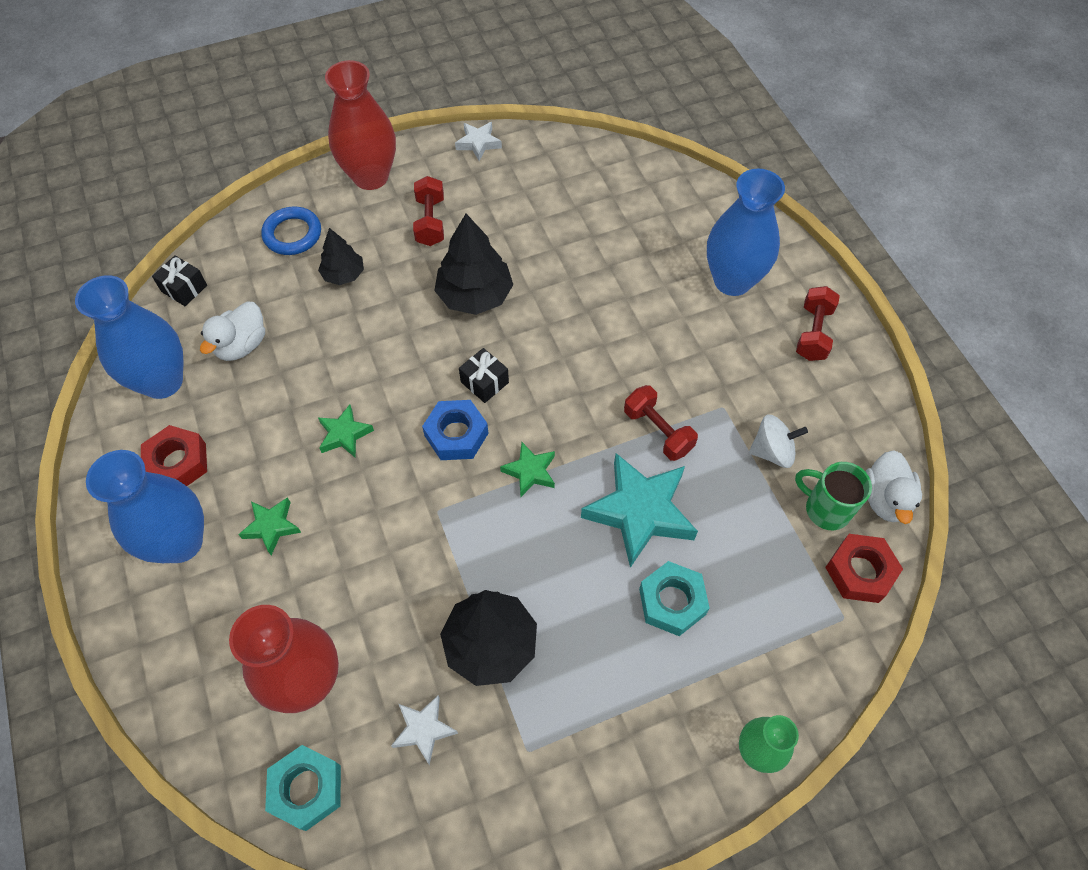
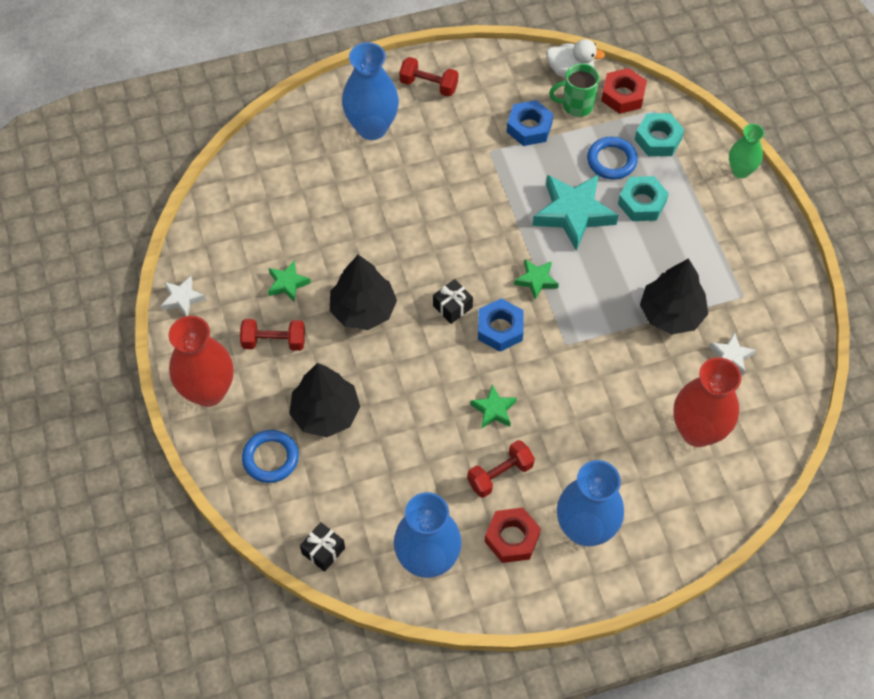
camera: 85 degrees left, 0 degrees up
(242, 345) = (395, 495): white duck -> none
(272, 527) = (574, 461): green star -> green star (287, 283)
(307, 789) = (772, 429): turquoise nut -> turquoise nut (658, 139)
(343, 274) = (326, 413): black tree -> black tree, size x1.69
(658, 431) = (507, 194): red dumbbell -> red dumbbell (500, 474)
(738, 559) = (611, 161): none -> blue ring
(772, 451) = (529, 127): white spinning top -> blue nut
(825, 509) = (576, 105): green mug -> green mug turned 45 degrees clockwise

